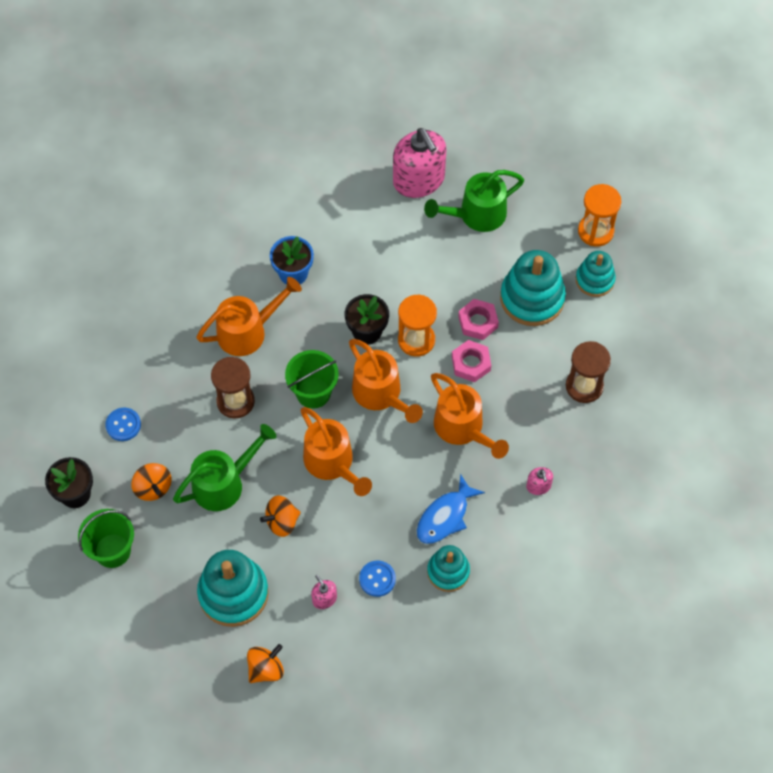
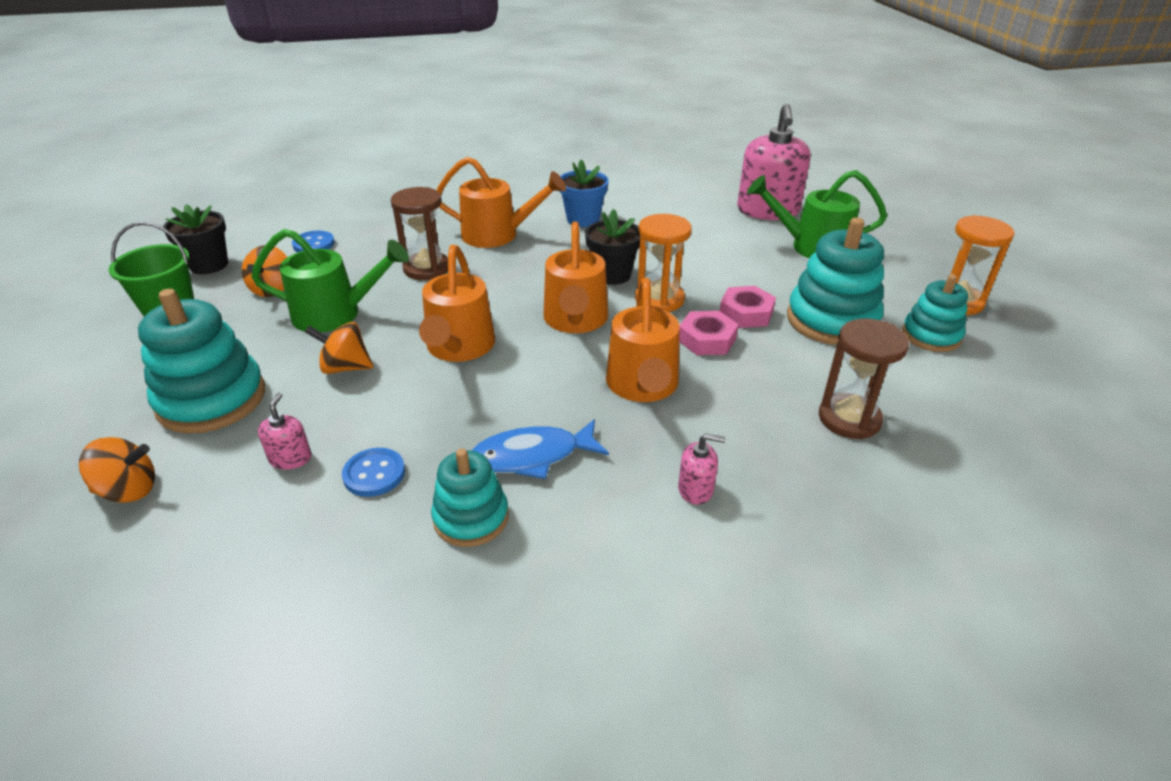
camera: 35 degrees right, 25 degrees down
(313, 392) = (507, 292): green bucket -> none
(538, 486) = (695, 489): pink soap dispenser -> pink soap dispenser turned 105 degrees counterclockwise

